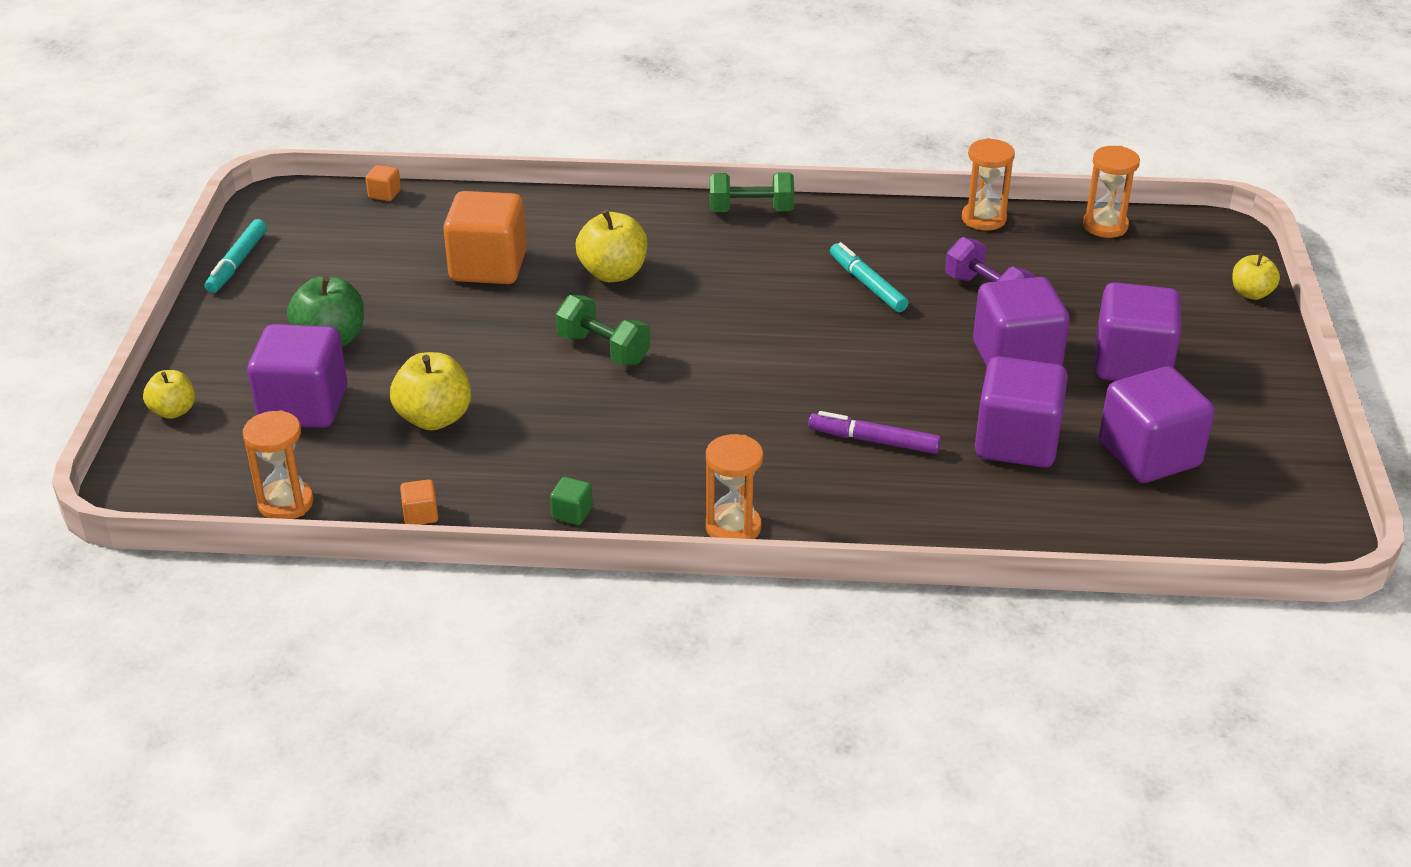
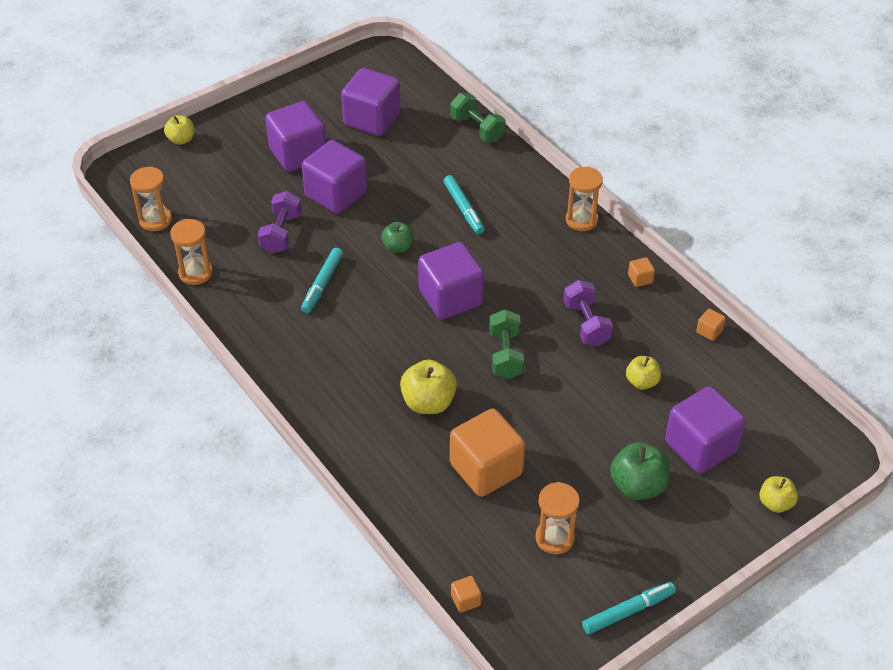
camera: 130 degrees left, 10 degrees up
(286, 503) = (767, 389): orange hourglass -> orange hourglass (555, 538)
(434, 418) = (642, 382): yellow apple -> yellow apple, size x0.63
(565, 428) = (586, 324): none -> purple dumbbell
(572, 513) = (640, 279): green cube -> orange cube
(751, 210) = (289, 383): green dumbbell -> green dumbbell (477, 129)
(865, 359) = (398, 247): none -> green apple
(873, 440) = (463, 209): purple marker -> turquoise marker
(1016, 442) = (410, 163): purple cube -> purple cube (450, 298)

